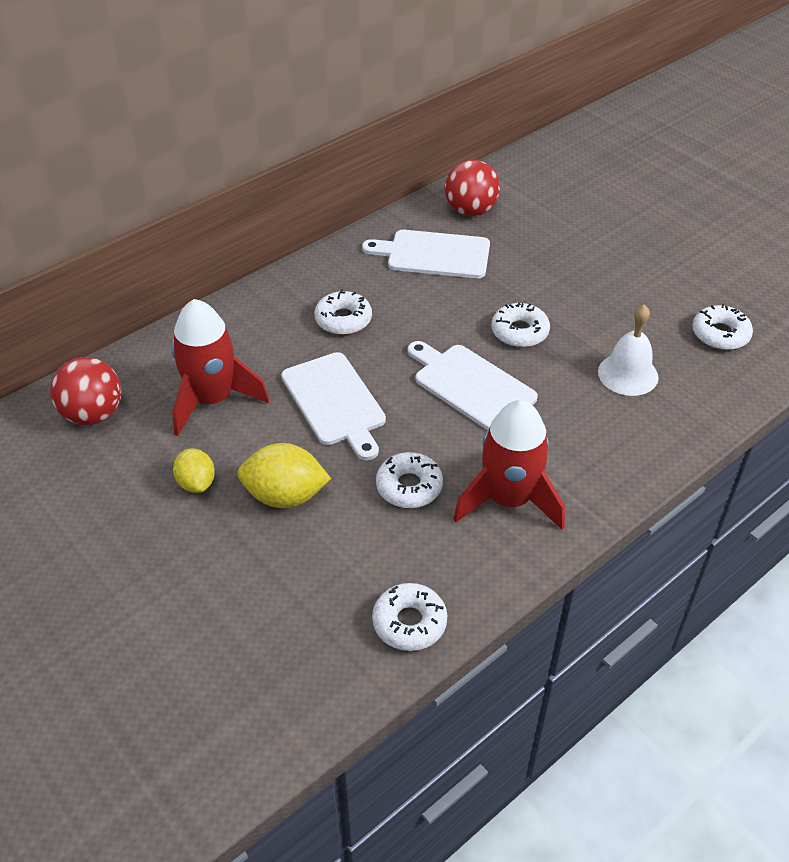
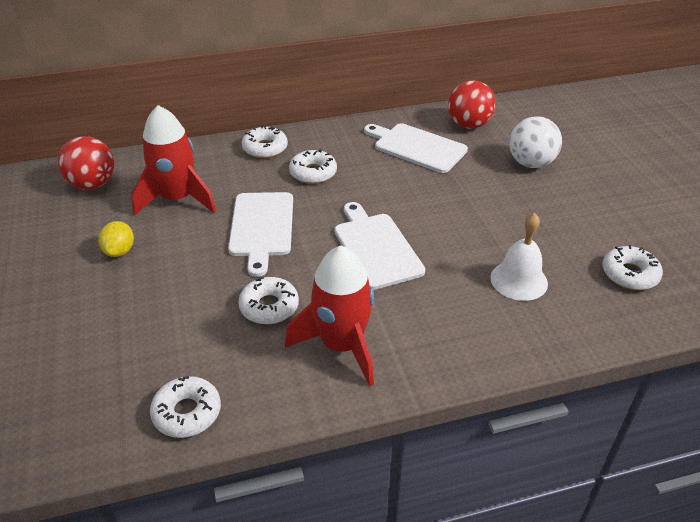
camera: 25 degrees right, 5 degrees down
(285, 496) = (172, 281): yellow lemon -> none
(519, 332) = (446, 220): white donut -> white donut (265, 148)
(561, 240) = (530, 163): none -> white ball

